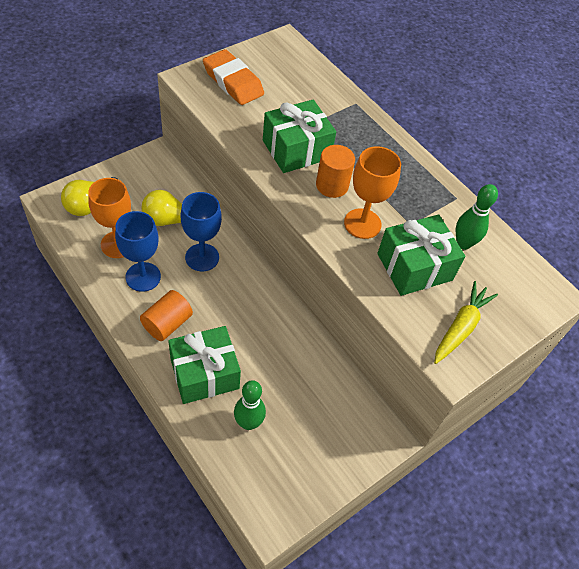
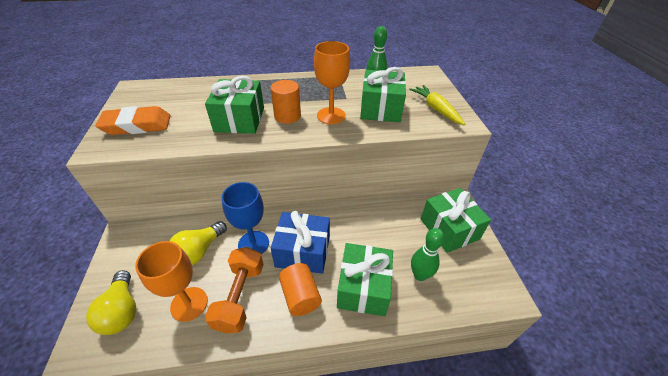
camera: 55 degrees left, 10 degrees down
(143, 277) = (240, 296): blue goblet -> orange dumbbell
(216, 303) = (303, 251): none -> blue gift
(333, 438) = (449, 229): none -> green gift

